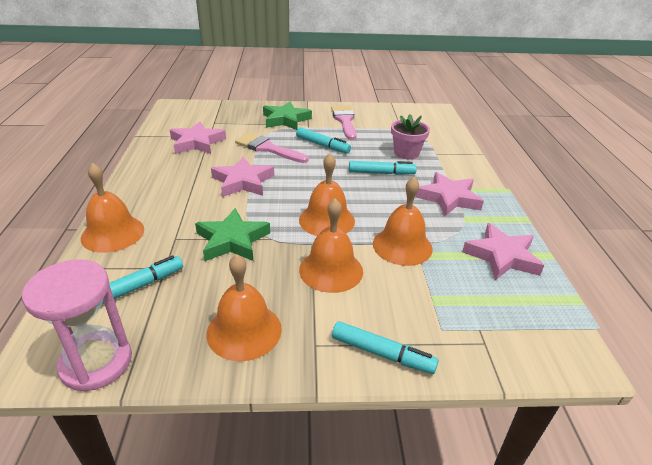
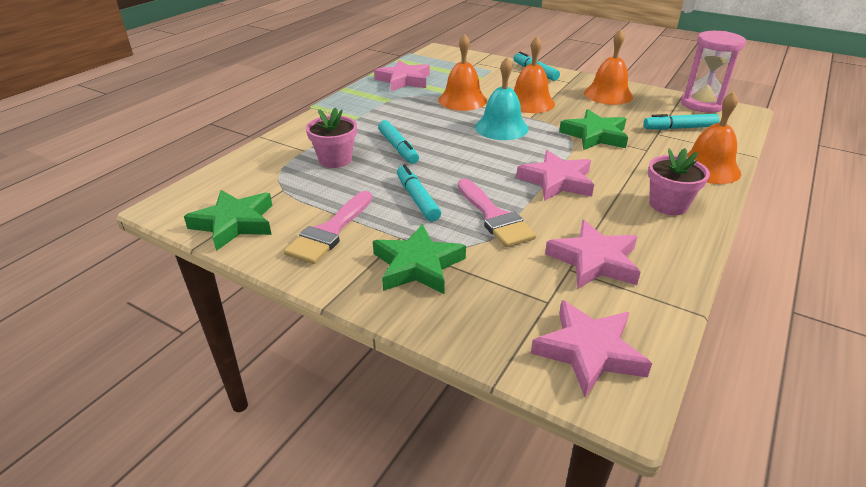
camera: 145 degrees left, 0 degrees up
(153, 187) = (668, 205): none -> pink flower pot
(326, 220) = (501, 127): orange bell -> turquoise bell
(381, 173) = (398, 148): turquoise marker -> turquoise marker turned 150 degrees counterclockwise
(393, 112) = (234, 223): none -> green star
(449, 198) = (374, 114): pink star -> pink star (588, 351)

